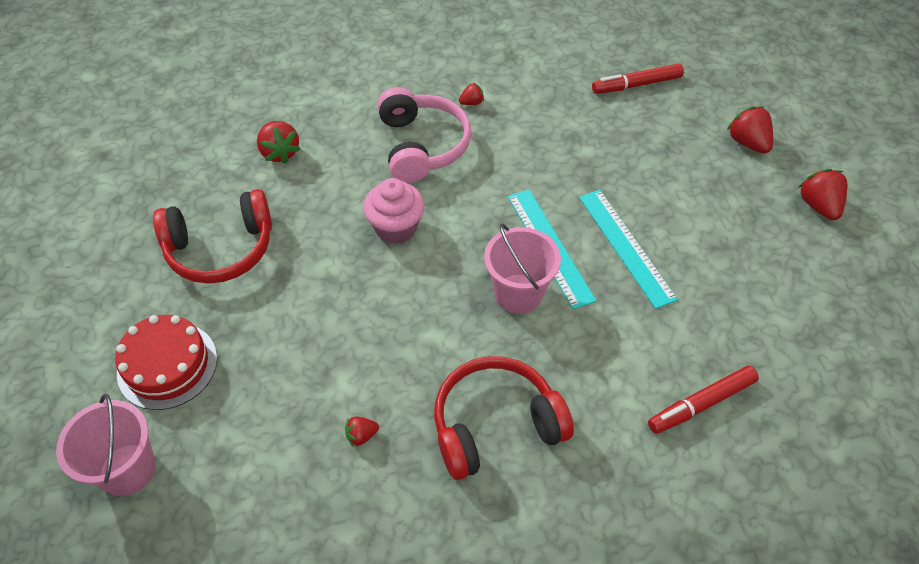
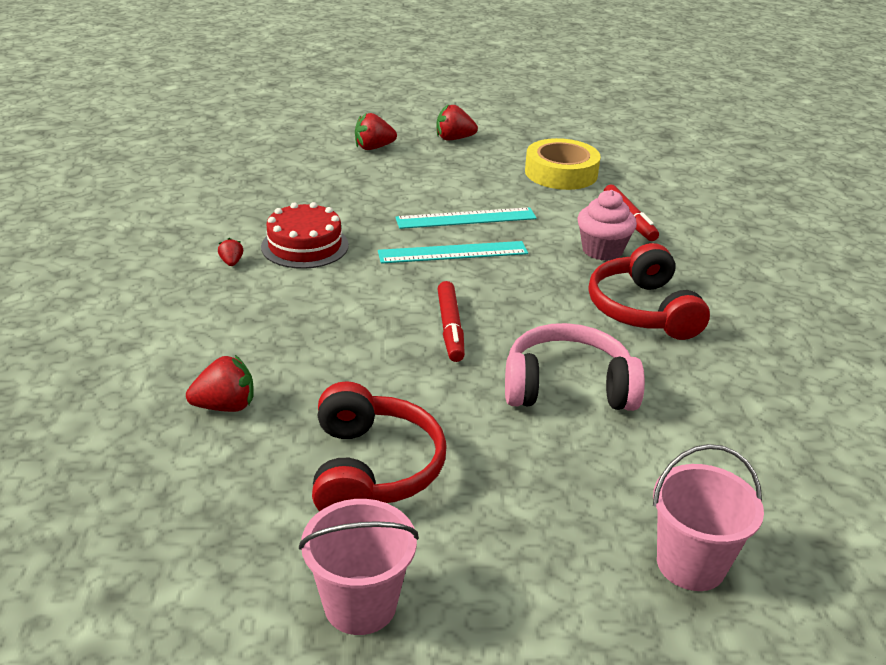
camera: 80 degrees left, 20 degrees down
(167, 365) = (546, 525): red cake -> red cake (305, 246)
(361, 435) = (651, 385): red strawberry -> none
(396, 228) = (393, 333): pink cupcake -> pink cupcake (602, 250)
(422, 146) = (279, 302): pink headphones -> pink headphones (568, 387)
(518, 294) = (503, 277): pink bucket -> pink bucket (360, 605)
(636, 85) = (270, 176): red marker -> red marker (450, 328)
(790, 322) = (561, 173): none -> yellow tape

